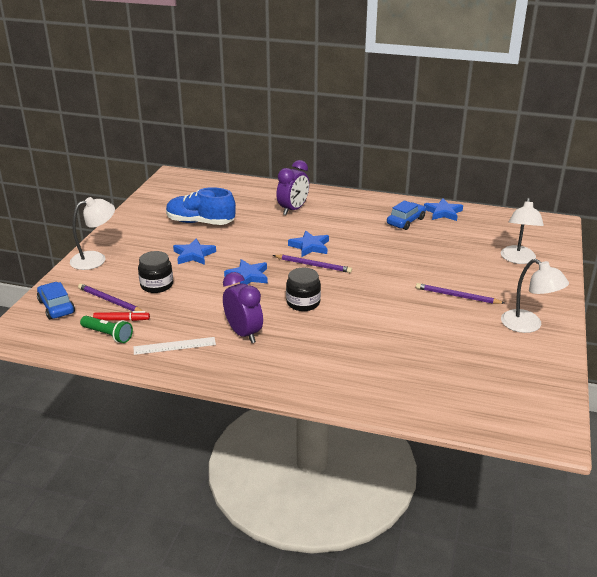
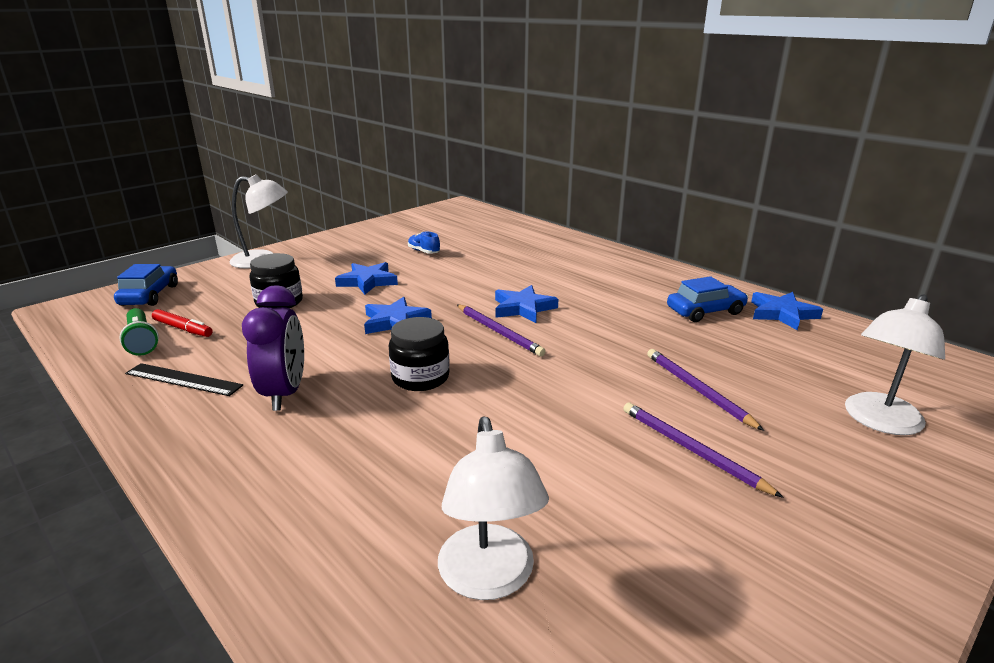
camera: 30 degrees right, 5 degrees down
(110, 301) = (207, 304): purple pencil -> purple pencil (697, 390)
(174, 346) = (183, 379): white ruler -> black ruler
(200, 222) = (424, 251): blue shoe -> blue shoe, size x0.44
(293, 210) = (553, 262): purple clock -> none
(528, 325) = (809, 569): white lamp -> white lamp (489, 579)

